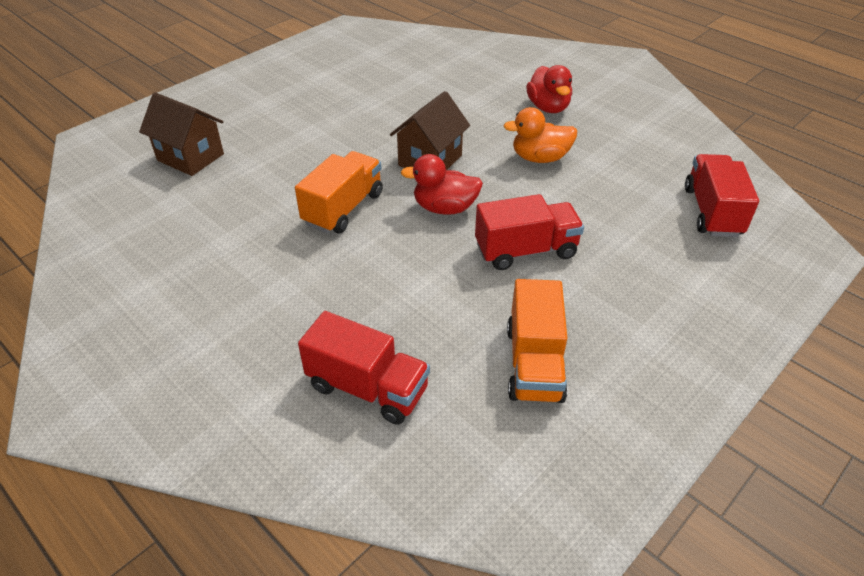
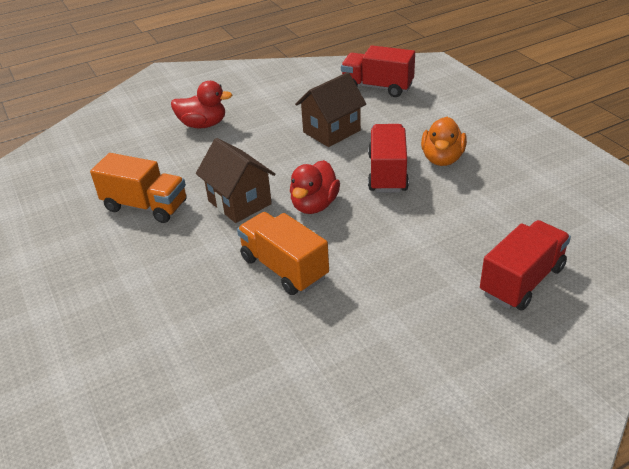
camera: 70 degrees left, 5 degrees down
(190, 157) = (114, 391): brown house -> brown house (331, 131)
(534, 363) = (509, 193): orange truck -> orange truck (145, 206)
(540, 158) = (273, 143): orange duck -> orange duck (442, 159)

